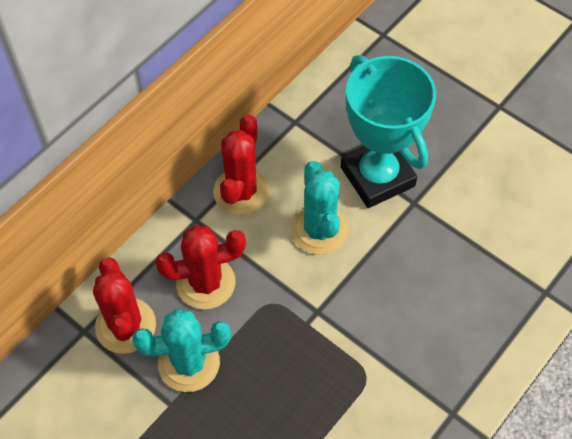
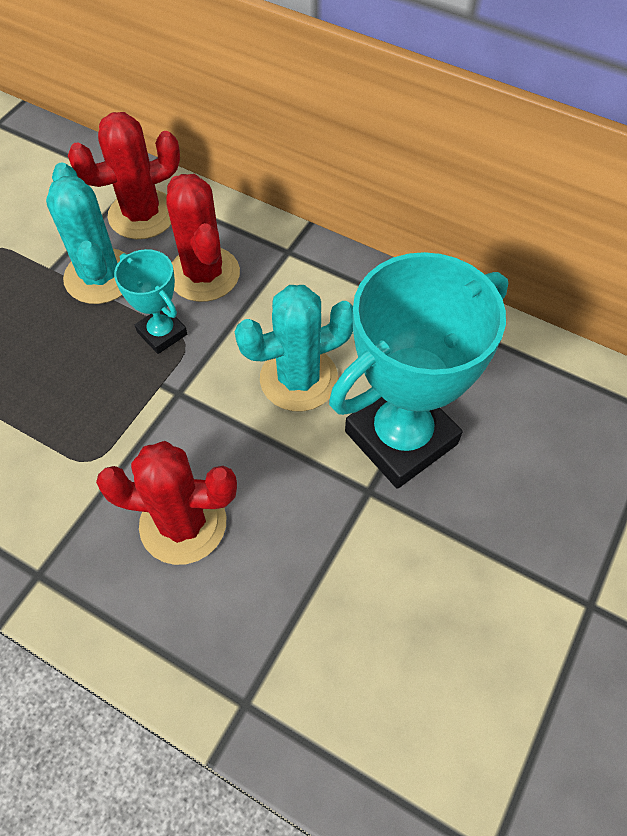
camera: 80 degrees right, 0 degrees up
(241, 192) = (338, 288): red cactus -> red cactus (183, 523)
(259, 318) = (162, 333): none -> turquoise trophy

